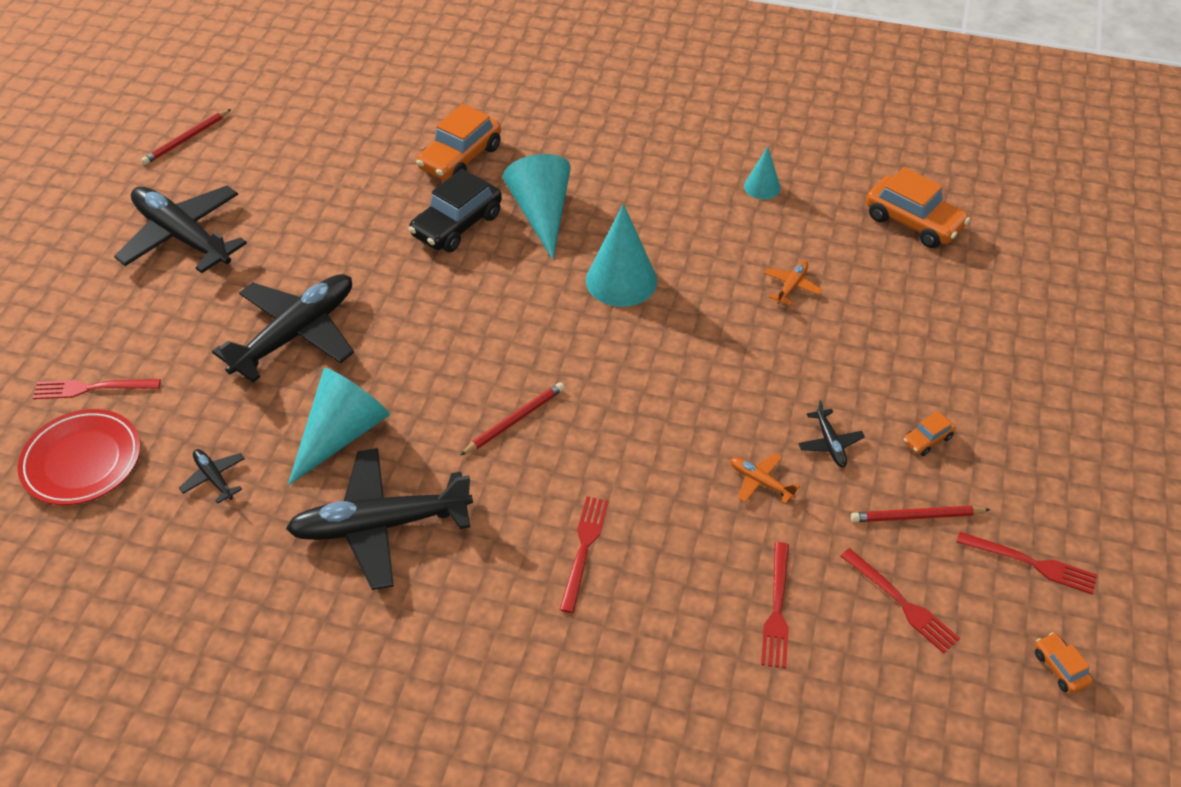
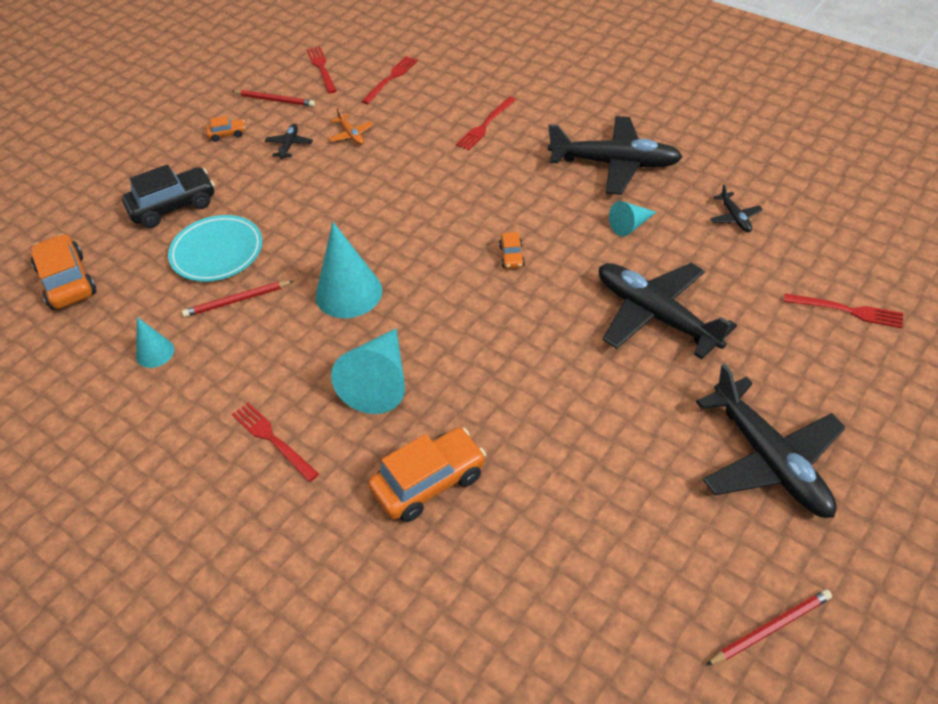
camera: 155 degrees left, 0 degrees up
(82, 461) = (845, 252): red plate -> none
(296, 334) = (656, 315): black plane -> black plane turned 75 degrees clockwise
(342, 434) = (630, 225): turquoise cone -> turquoise cone, size x0.54
(457, 225) = (469, 391): black car -> black car (173, 206)
(514, 420) = (494, 206): red pencil -> red pencil (237, 301)
(791, 286) = (217, 252): orange plane -> turquoise plate
(1031, 563) = (236, 69): red fork -> red fork (273, 439)
(1060, 668) = (269, 32): orange car -> orange car (512, 256)

